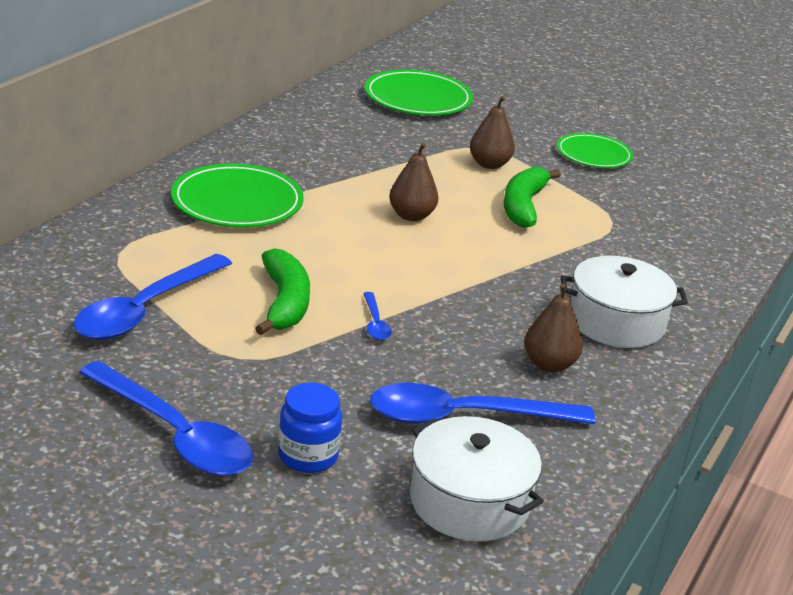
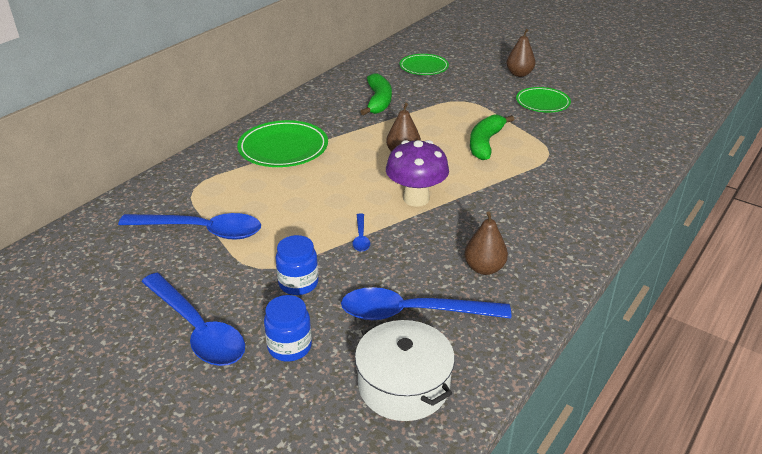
camera: 10 degrees right, 5 degrees up
(145, 309) = (201, 231): blue spoon -> blue spoon turned 120 degrees counterclockwise
(284, 303) = (299, 223): green banana -> green banana (378, 101)
(301, 379) = (298, 283): none -> blue jar
(418, 98) = (424, 67): green plate -> green plate, size x0.66
(441, 275) = (416, 199): none -> purple mushroom
(489, 164) = (465, 113): brown pear -> brown pear (519, 74)
(616, 322) = (540, 232): white pot -> none

